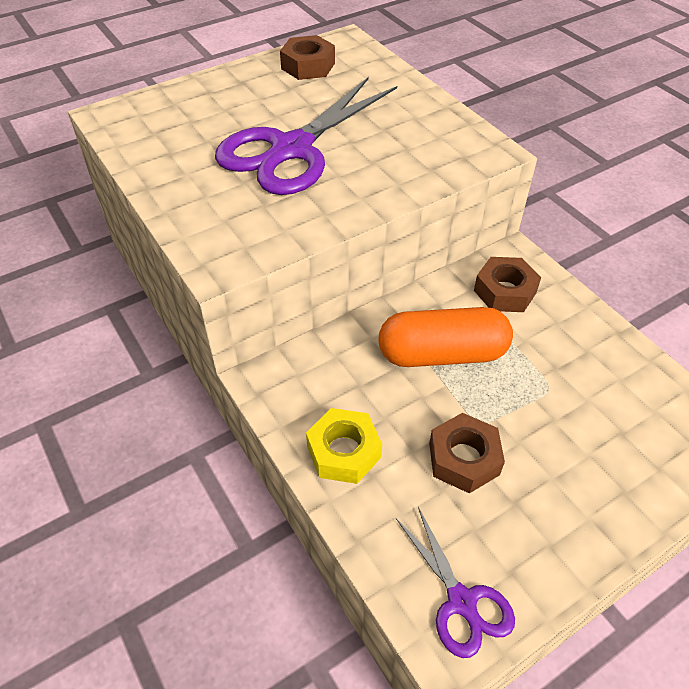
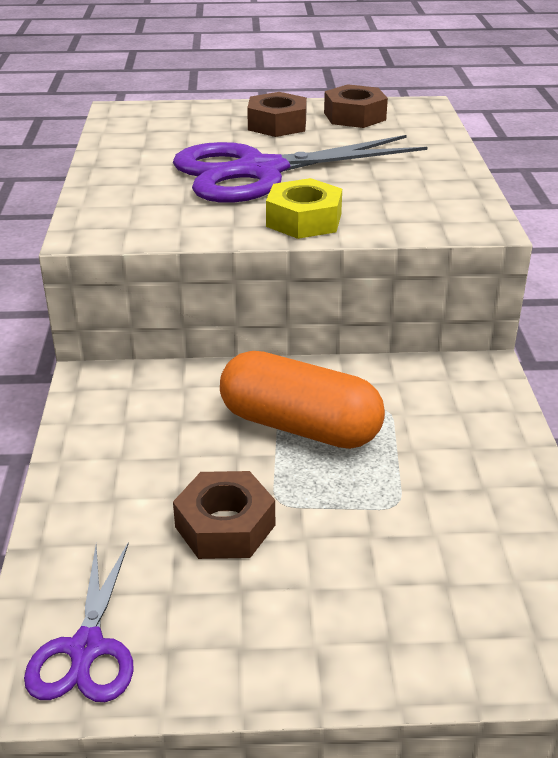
camera: 30 degrees right, 15 degrees down
(343, 451) = (106, 467): yellow nut -> yellow nut (304, 220)
(505, 291) = (435, 397): brown nut -> brown nut (277, 124)

